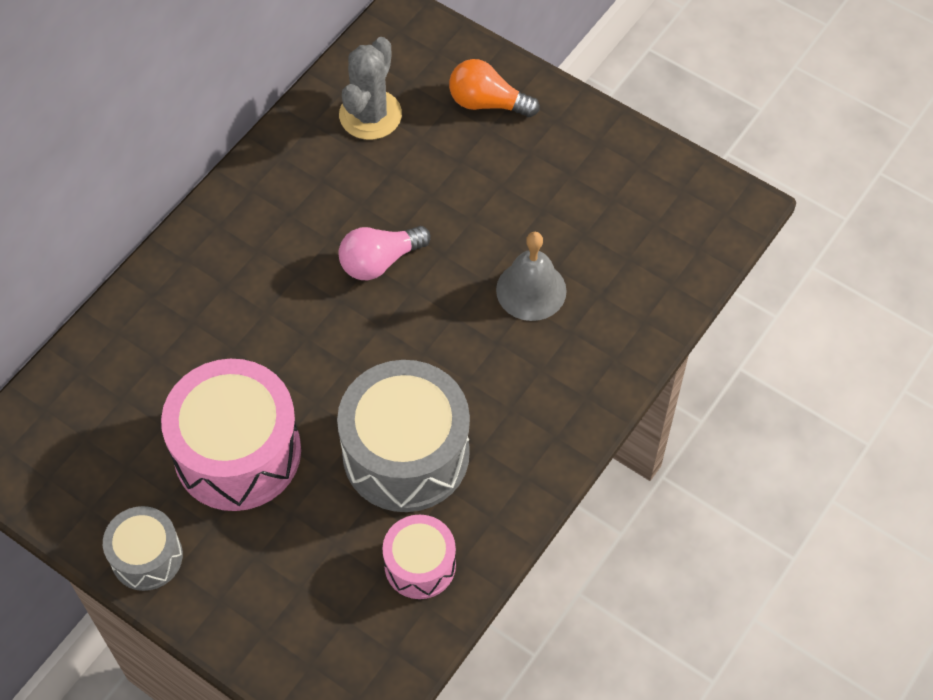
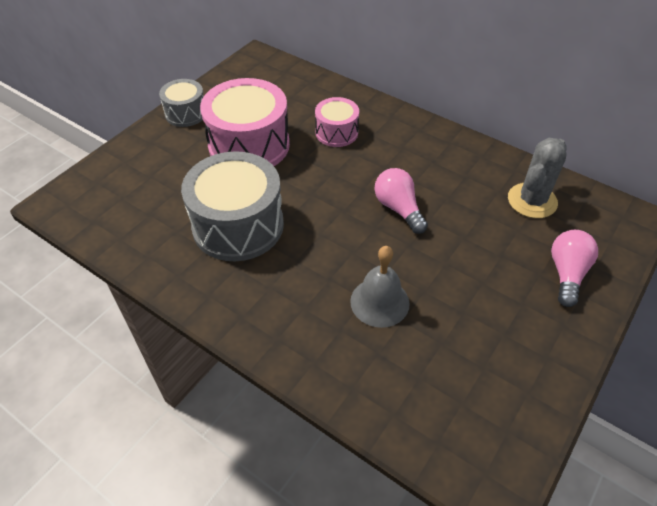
camera: 90 degrees right, 10 degrees down
(370, 115) = (532, 201): grey cactus -> grey cactus turned 75 degrees counterclockwise
(420, 565) = (150, 234): pink drum -> pink drum (336, 132)
(487, 103) = (567, 273): orange light bulb -> pink light bulb

